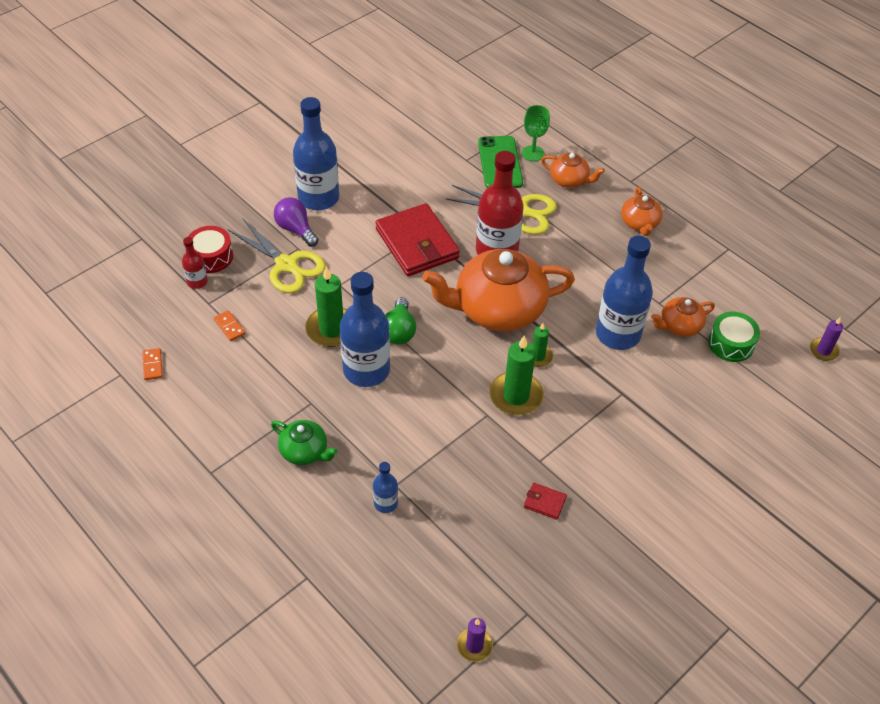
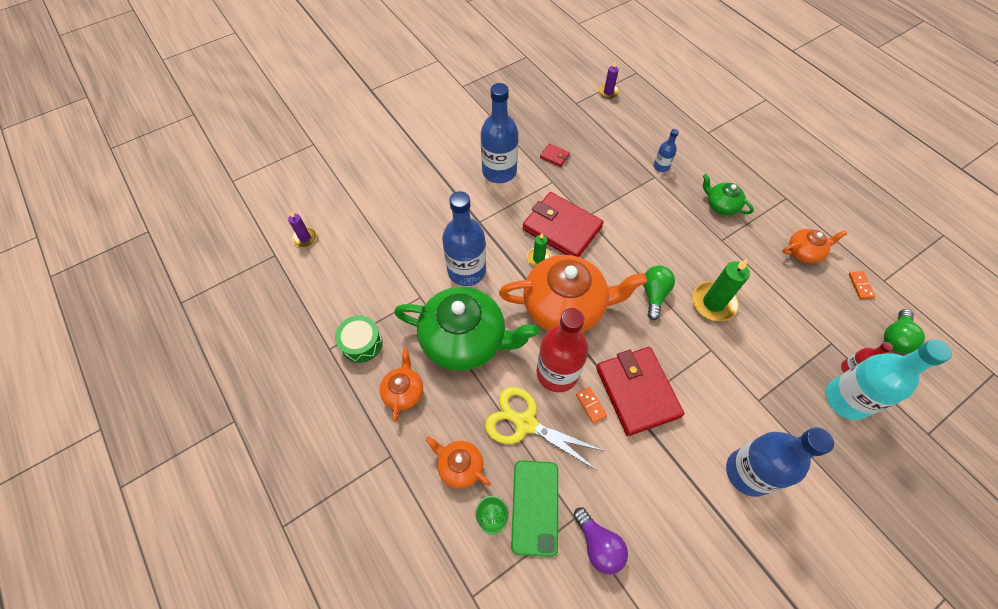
camera: 170 degrees left, 10 degrees up
(136, 315) = (895, 338): none -> green light bulb
(211, 256) = (846, 399): red drum -> turquoise bottle
(229, 327) = (805, 315): orange domino -> orange domino (591, 405)
(286, 265) = (767, 380): yellow scissors -> none
(296, 229) = (766, 427): purple light bulb -> purple light bulb (598, 544)
(366, 370) = (680, 262): blue bottle -> blue bottle (499, 171)
(516, 396) = (562, 228): green candle -> red wallet
(596, 269) = (465, 340): none -> green teapot
(679, 326) = (412, 272): orange teapot -> orange teapot (804, 252)
(731, 344) = (376, 252): green drum -> green drum (361, 343)

